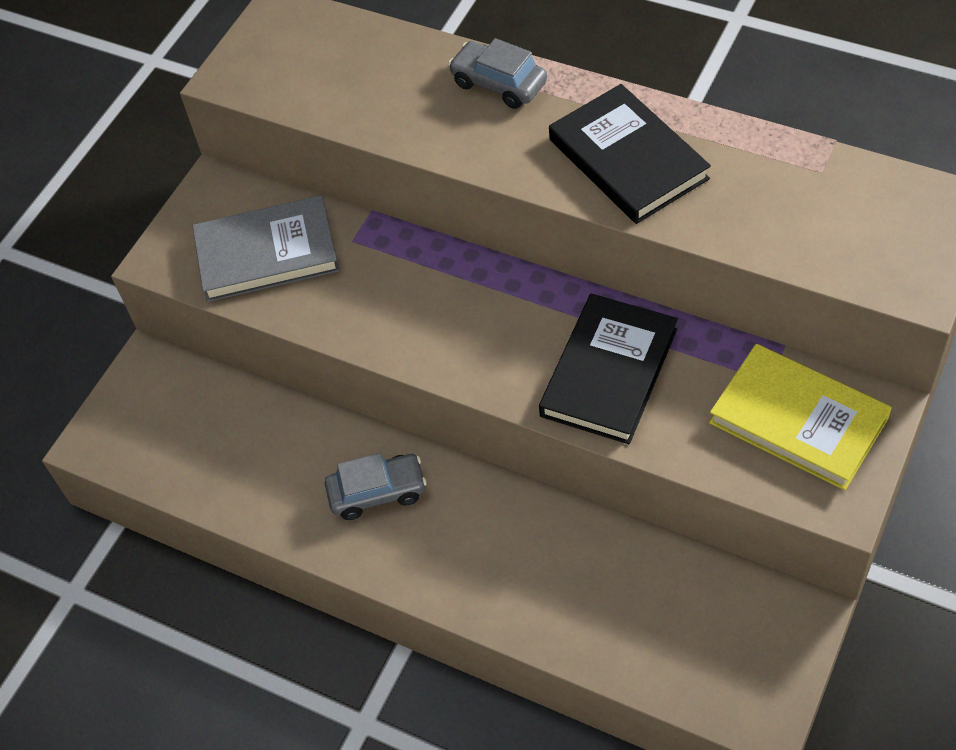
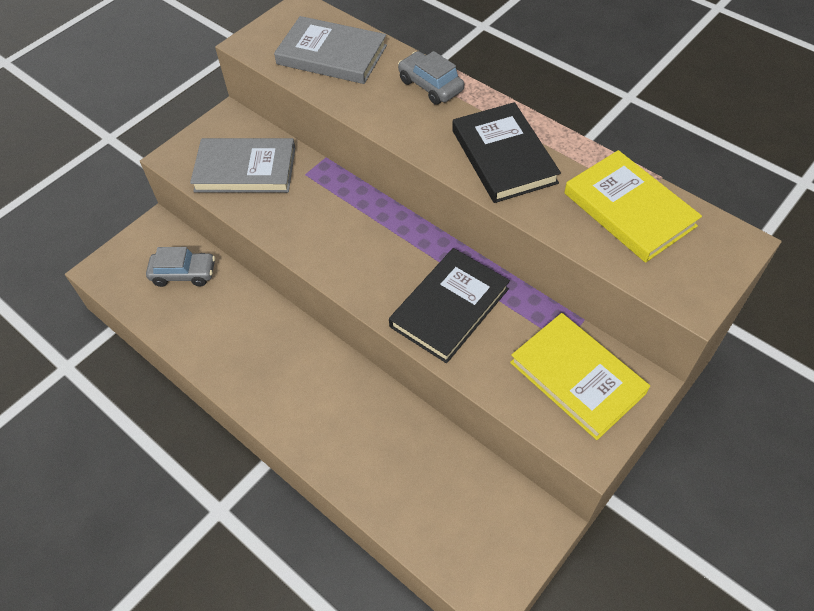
camera: 10 degrees right, 0 degrees up
(348, 69) = (331, 55): none -> grey book
(377, 492) = (272, 352): grey car -> grey car (184, 274)
(808, 192) = (629, 209): none -> yellow book

